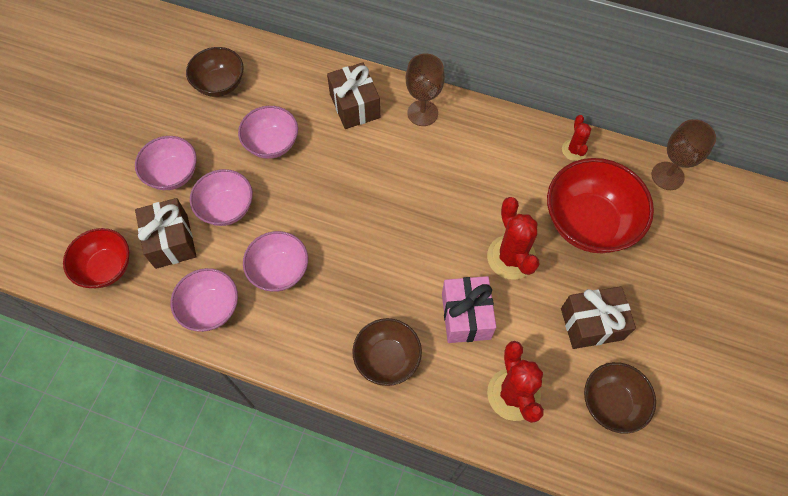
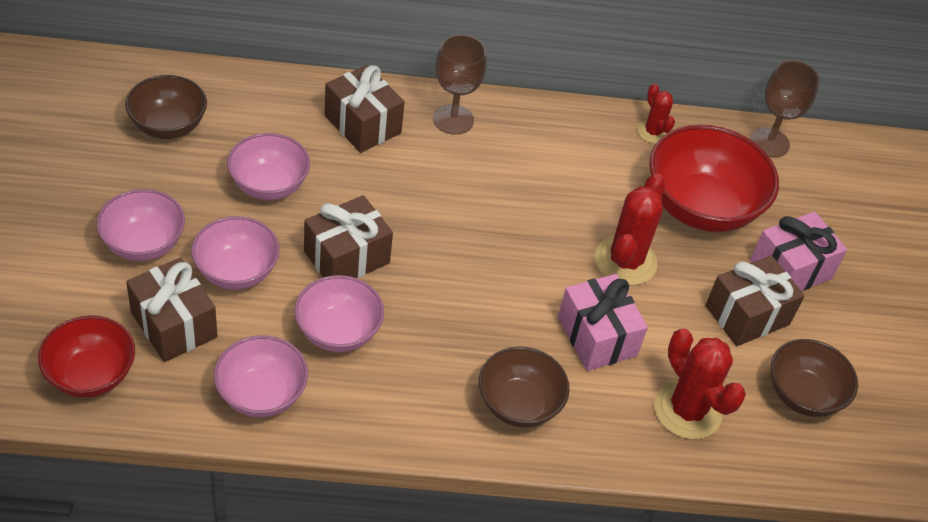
camera: 25 degrees left, 15 degrees down
(306, 212) = (347, 257): none -> brown gift
(511, 257) = (625, 261): red cactus -> red cactus turned 60 degrees clockwise
(643, 292) = (790, 269): none -> pink gift

